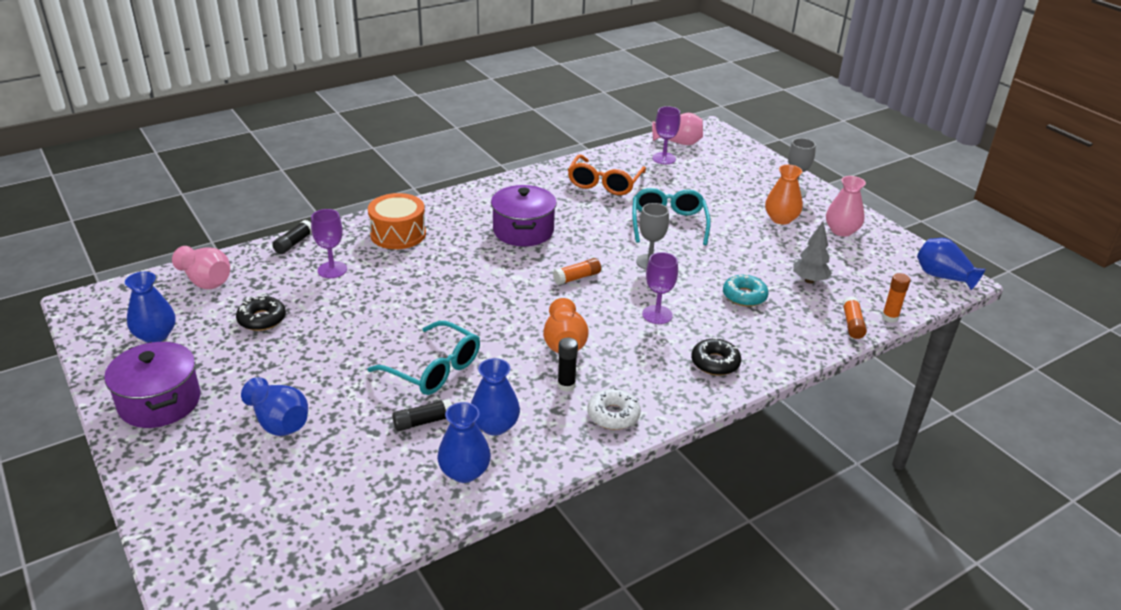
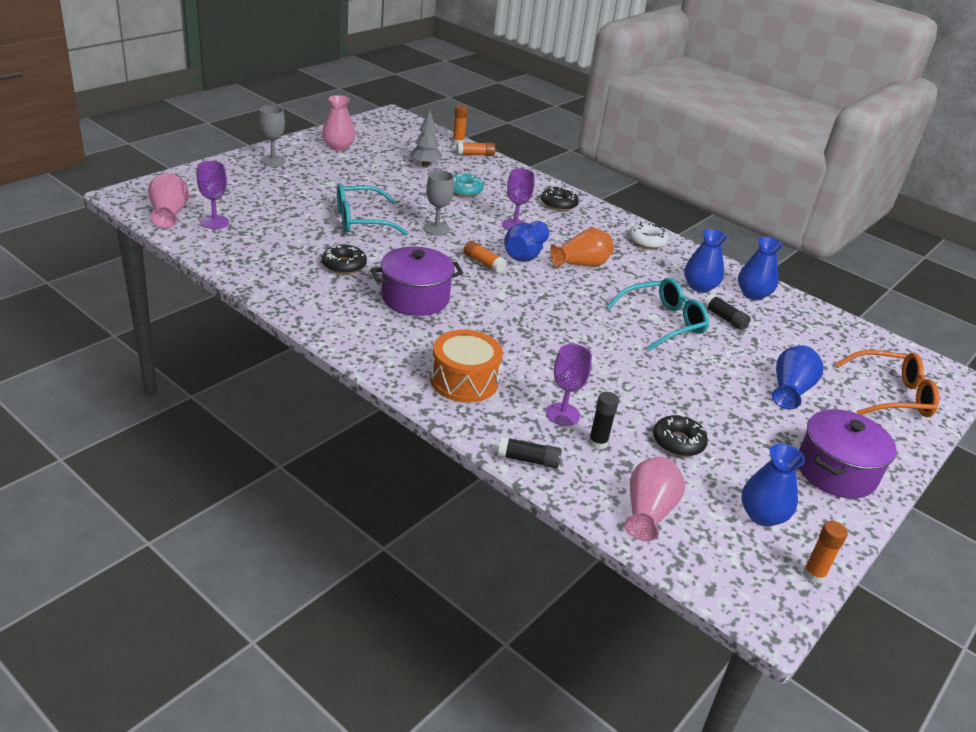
camera: 110 degrees left, 0 degrees up
(86, 338) = (814, 574): none -> orange glue stick
(434, 369) = (663, 322): turquoise glasses -> turquoise glasses turned 45 degrees clockwise
(566, 385) = (631, 260): black glue stick -> black glue stick (598, 443)
(585, 205) = (344, 265): none -> black donut
(604, 183) = (288, 256): orange glasses -> orange glasses (892, 395)
(781, 219) = (328, 169): orange vase -> none
(943, 277) = (391, 119): blue vase -> blue vase (524, 255)

